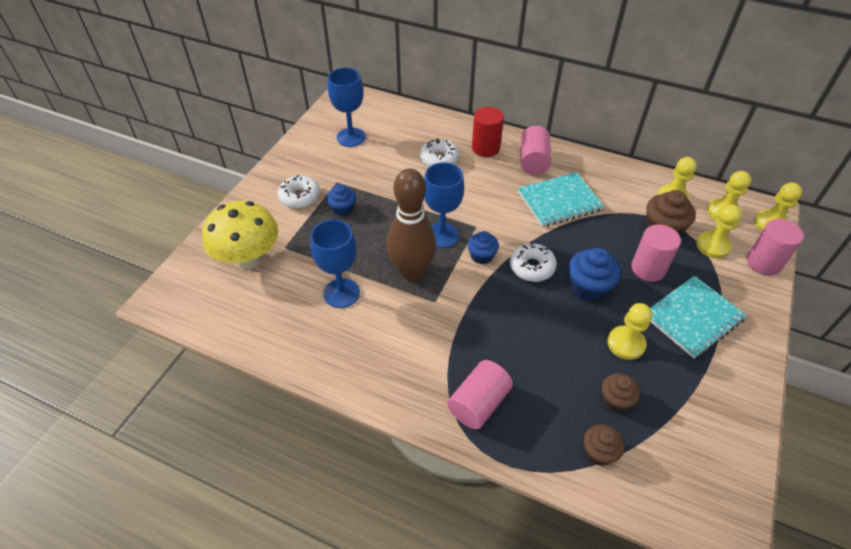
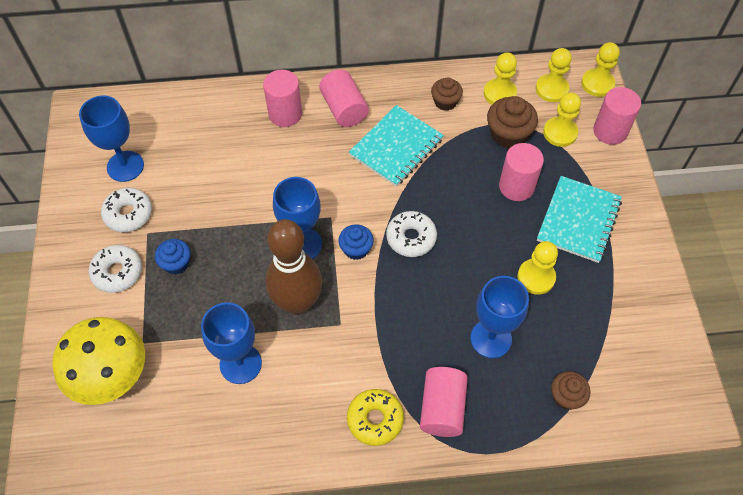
camera: 30 degrees left, 10 degrees up
(417, 383) = (375, 419): none -> yellow donut
(439, 159) = (243, 151): white donut -> white donut (128, 214)
(485, 148) = (285, 114): red cylinder -> pink cylinder
(555, 371) = (491, 338): none -> blue goblet
(588, 287) = (474, 233): blue cupcake -> none
(616, 400) = (555, 338): brown cupcake -> brown cupcake (445, 102)

